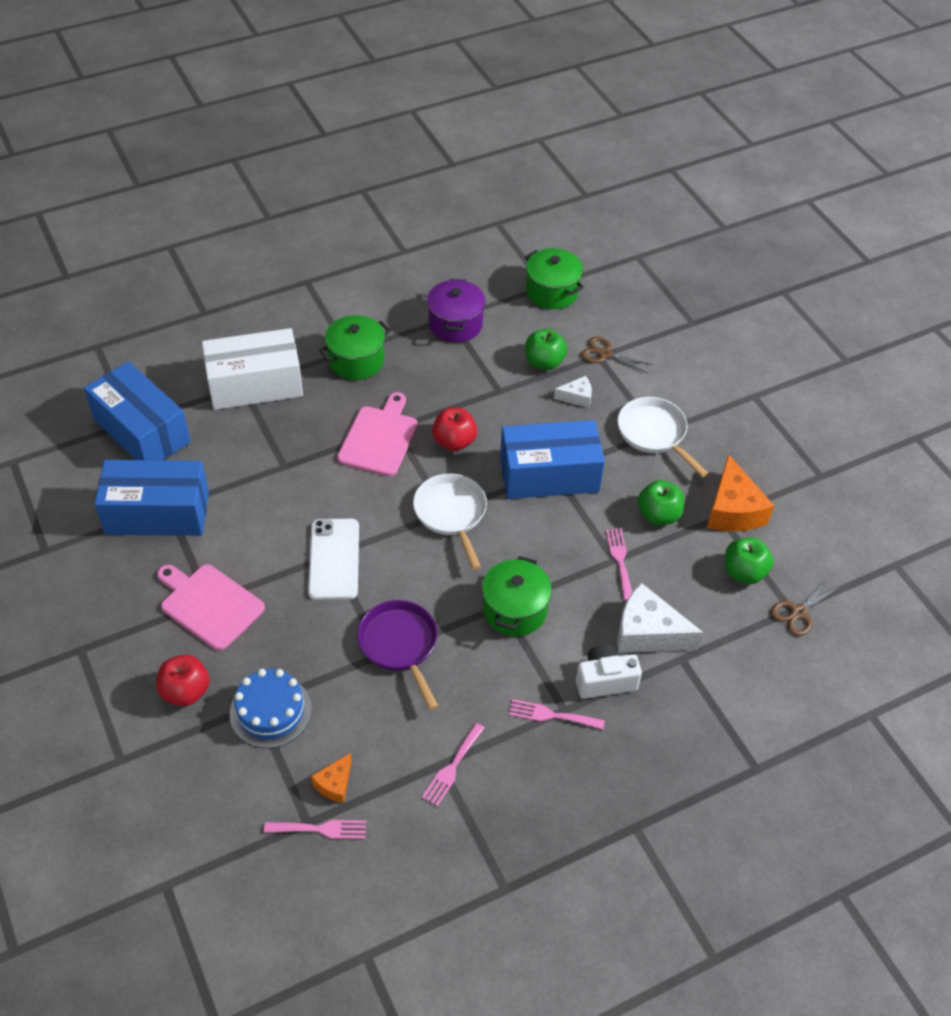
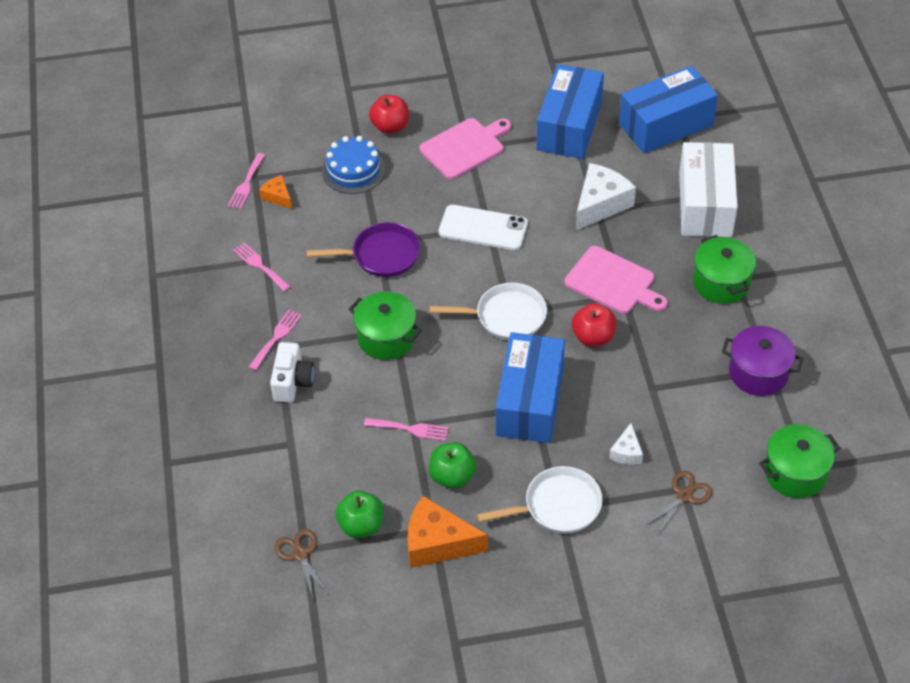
camera: 110 degrees right, 0 degrees up
(544, 362) = (684, 436): green apple -> none
(648, 633) = (326, 427): white cheese -> white cheese (600, 204)

